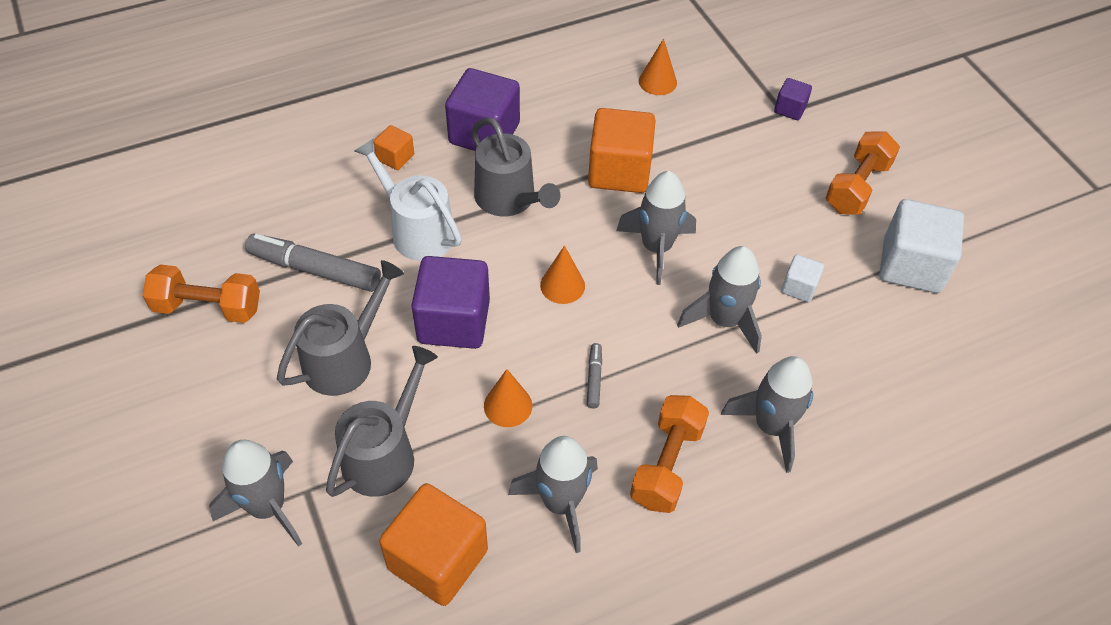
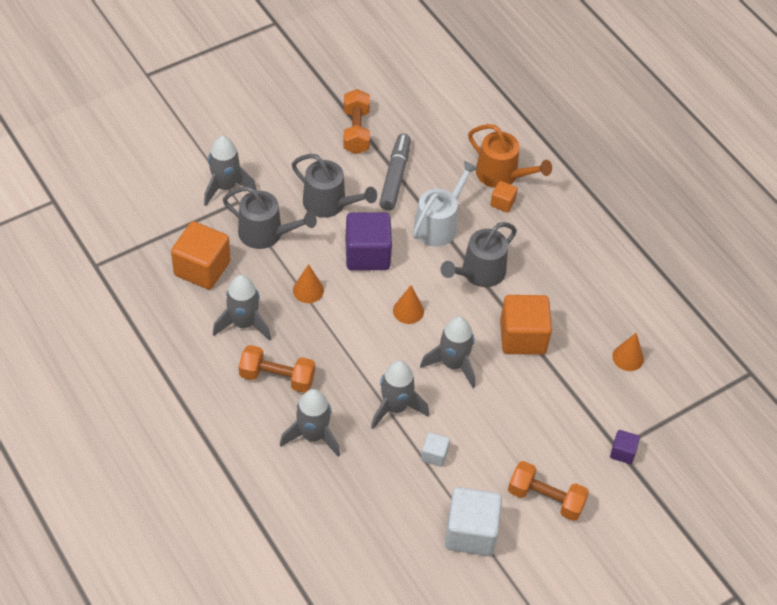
camera: 80 degrees right, 0 degrees up
(346, 151) = (501, 175): none -> orange watering can
(484, 133) = (539, 251): purple cube -> none
(594, 379) = (335, 334): grey marker -> none

